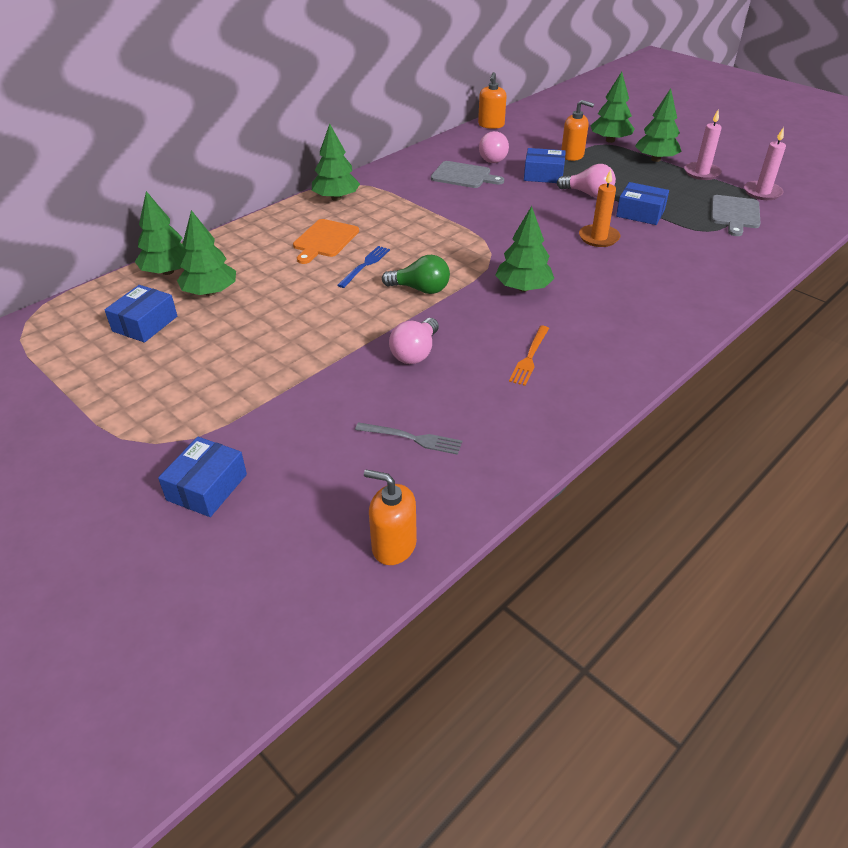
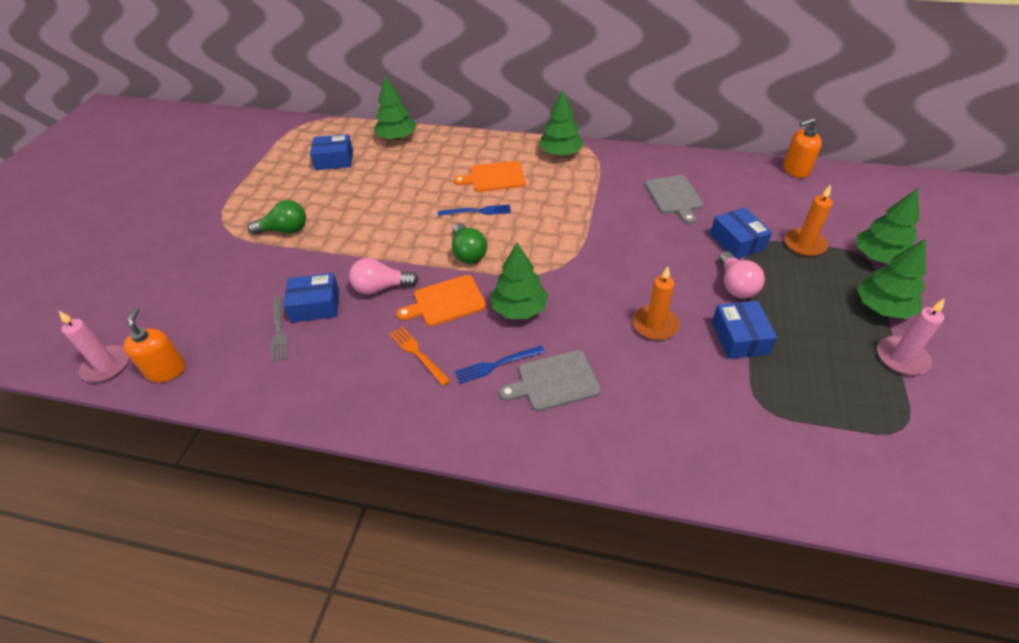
camera: 60 degrees right, 5 degrees up
(207, 487) = (192, 264): blue box -> blue box (315, 306)
(210, 292) = (387, 165): green tree -> none
(235, 394) = (285, 230): none -> green light bulb
(475, 321) = (446, 302): none -> orange cutting board
(493, 158) = (730, 199): pink light bulb -> none
(529, 357) = (418, 354): orange fork -> orange fork turned 60 degrees clockwise
(572, 155) = (804, 244): orange soap dispenser -> orange candle
(579, 320) = (496, 365): none -> blue fork
(735, 214) = (832, 420): grey cutting board -> grey cutting board (554, 381)
(762, 192) = (924, 432): pink candle -> pink candle (107, 366)

